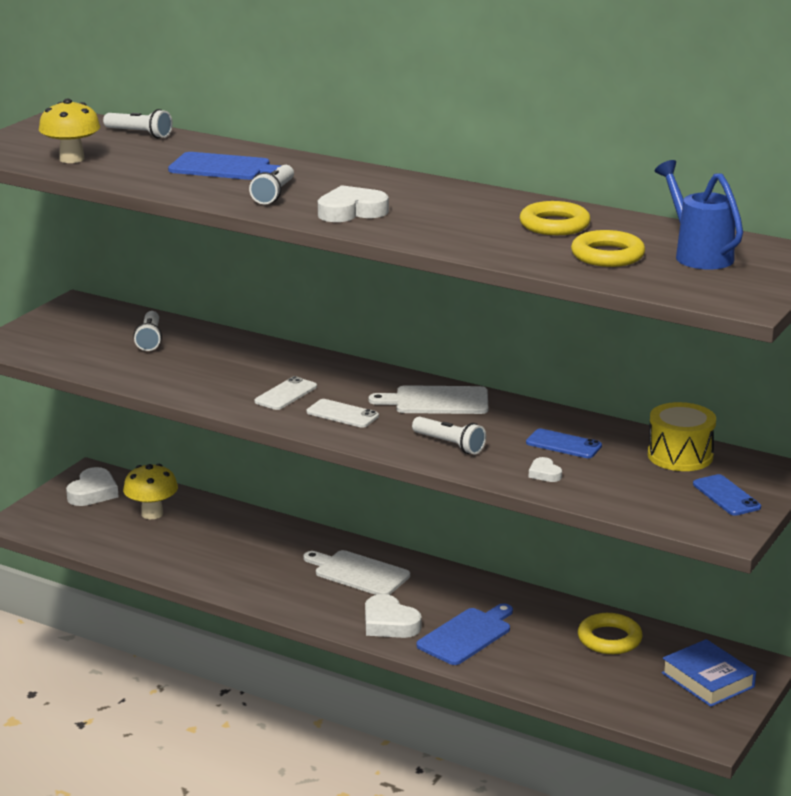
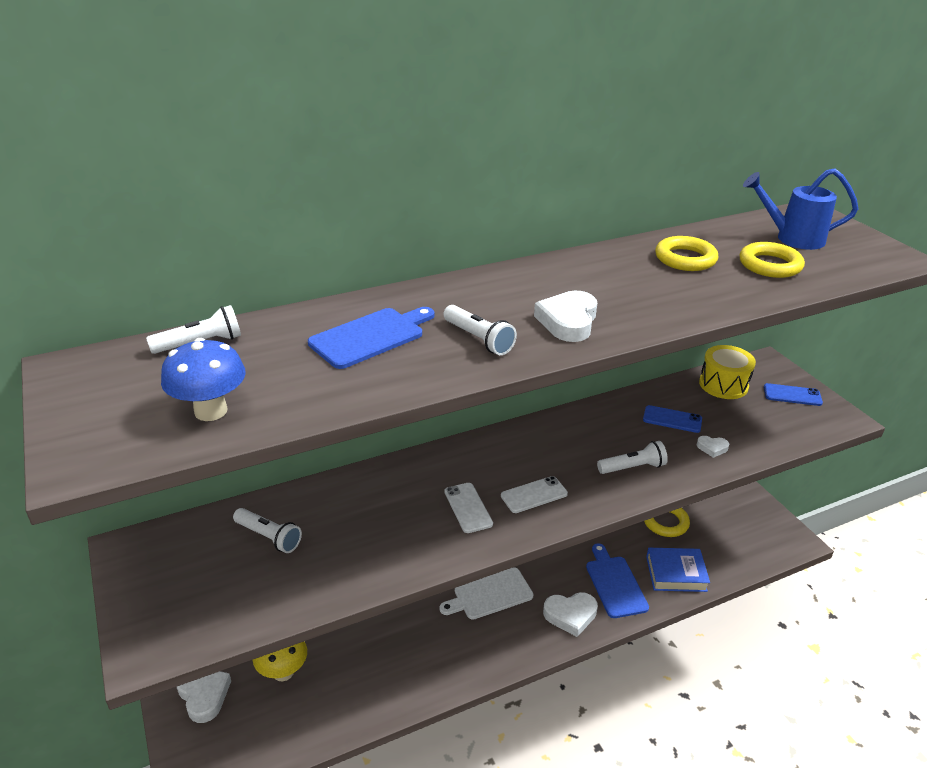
camera: 55 degrees left, 10 degrees up
(72, 159) = (211, 411): yellow mushroom -> blue mushroom
(437, 401) = (554, 439): white cutting board -> none
(563, 444) = (672, 419): blue phone -> blue phone turned 45 degrees clockwise
(707, 680) = (737, 508): blue book -> blue book (676, 574)

